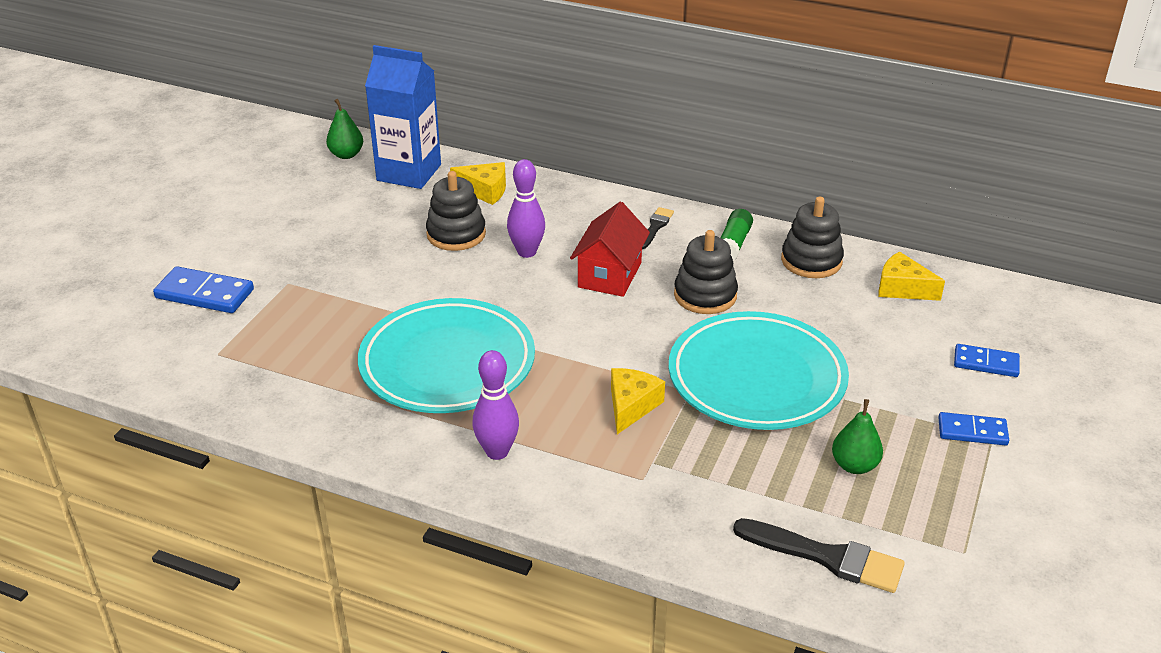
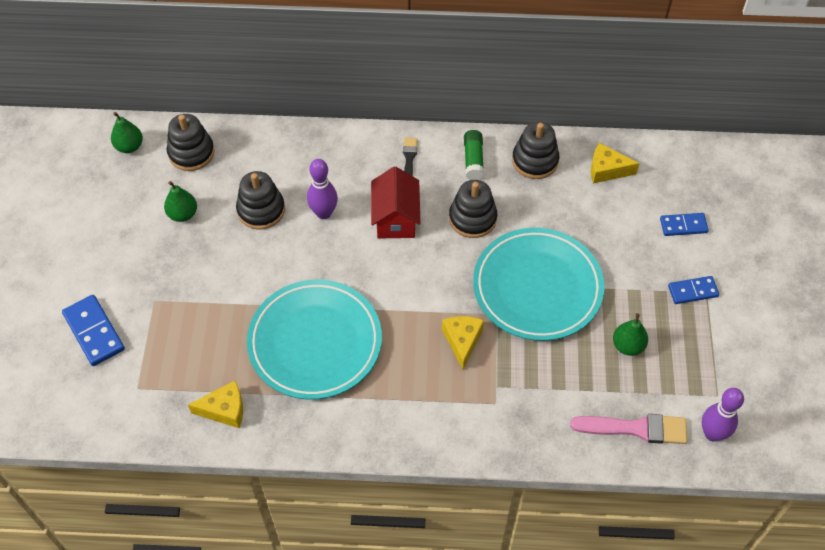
camera: 20 degrees left, 20 degrees up
(204, 294) = (94, 332): blue domino -> blue domino turned 60 degrees clockwise
(367, 219) = (183, 214): none -> green pear
(409, 172) = (191, 153): blue carton -> black stacking toy
(485, 191) = (262, 156): yellow cheese -> yellow cheese (224, 409)
(497, 452) = (387, 412): purple bowling pin -> purple bowling pin (712, 433)
(826, 557) = (635, 428): black brush -> pink brush

